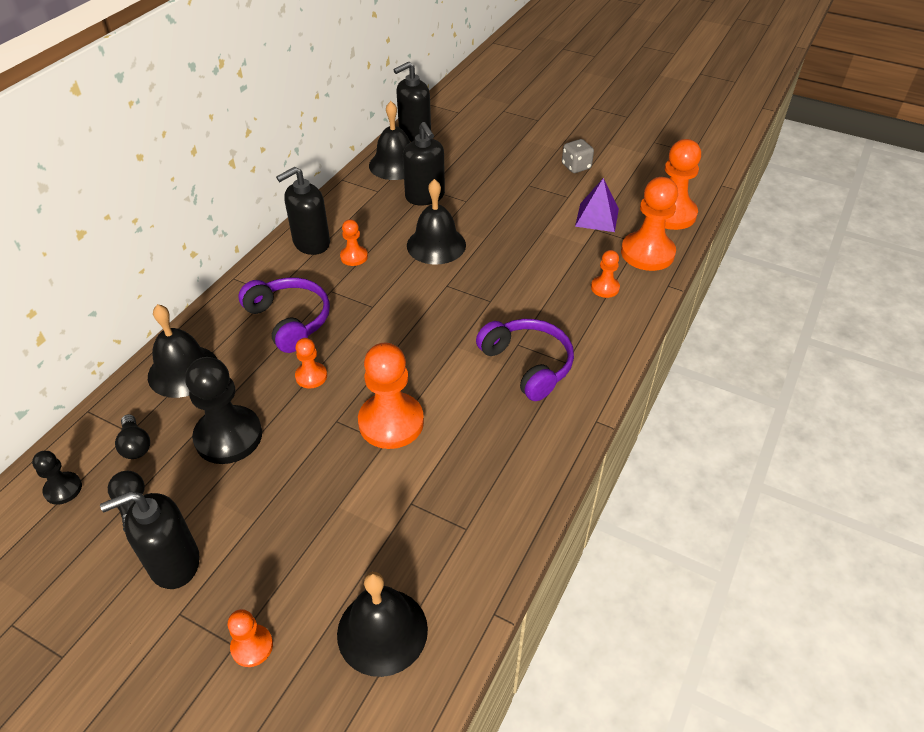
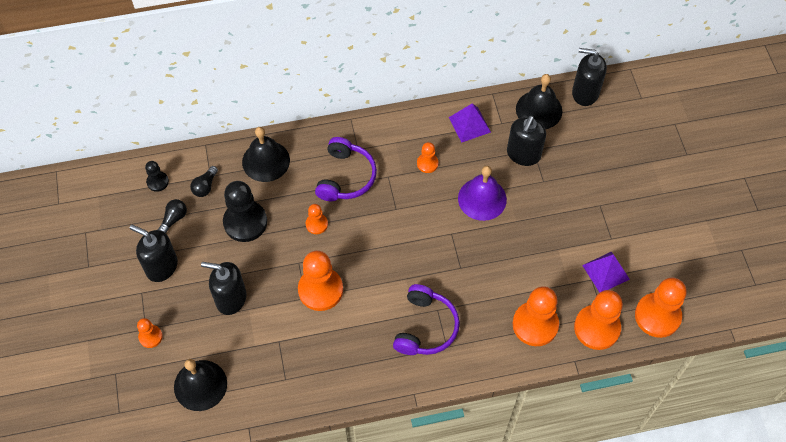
camera: 50 degrees right, 15 degrees up
(311, 243) = (417, 131): black soap dispenser -> black soap dispenser (231, 298)
(352, 209) = (469, 124): none -> purple pyramid
(436, 245) = (482, 199): black bell -> purple bell
(576, 166) = (652, 220): grey dice -> none
(605, 288) = (535, 324): orange pawn -> orange pawn, size x1.97

